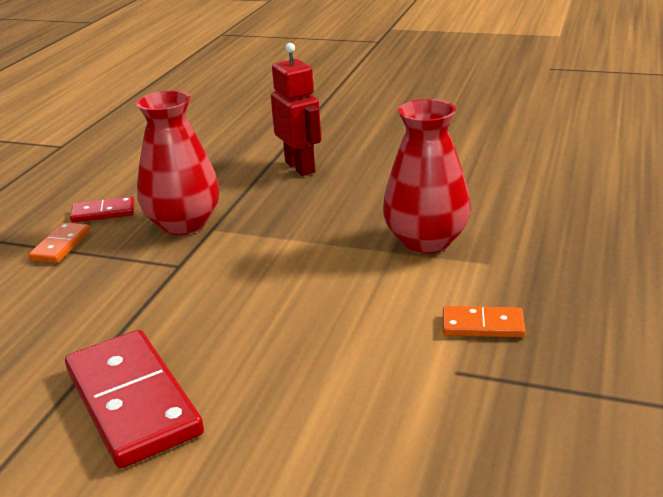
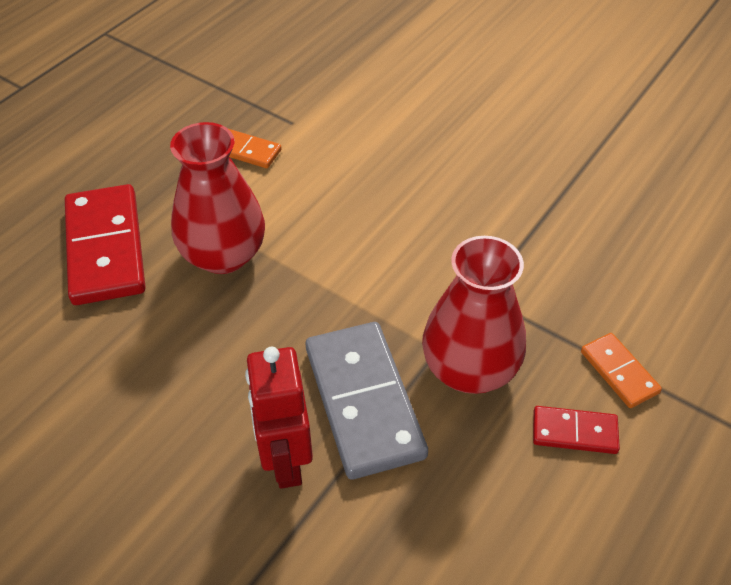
camera: 165 degrees left, 20 degrees up
(61, 245) = (619, 372): orange domino -> orange domino turned 60 degrees counterclockwise
(132, 401) = (525, 155): red domino -> red domino (106, 248)
(260, 196) = (363, 402): none -> grey domino

